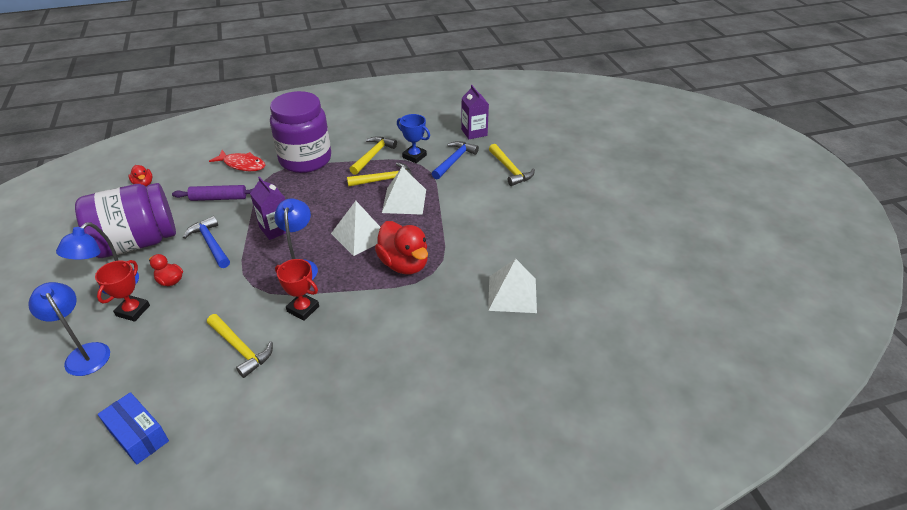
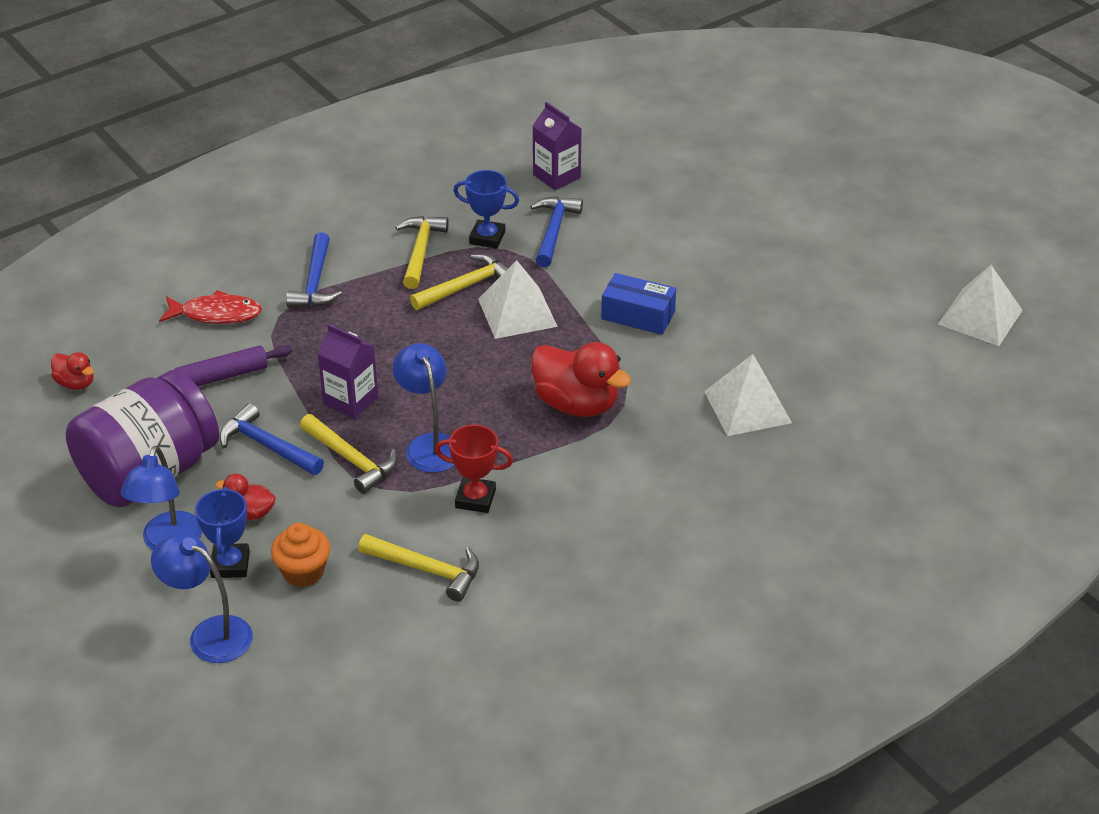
camera: 20 degrees left, 0 degrees up
(133, 311) = (230, 564): red trophy -> blue trophy
(138, 435) = (372, 701): blue box -> blue box (638, 315)
(169, 328) = (303, 572): none -> orange cupcake
(305, 160) = (315, 282): purple jar -> blue hammer
(360, 235) = (486, 379): white pyramid -> white pyramid (980, 317)
(510, 170) = (647, 227): yellow hammer -> yellow hammer (352, 460)

